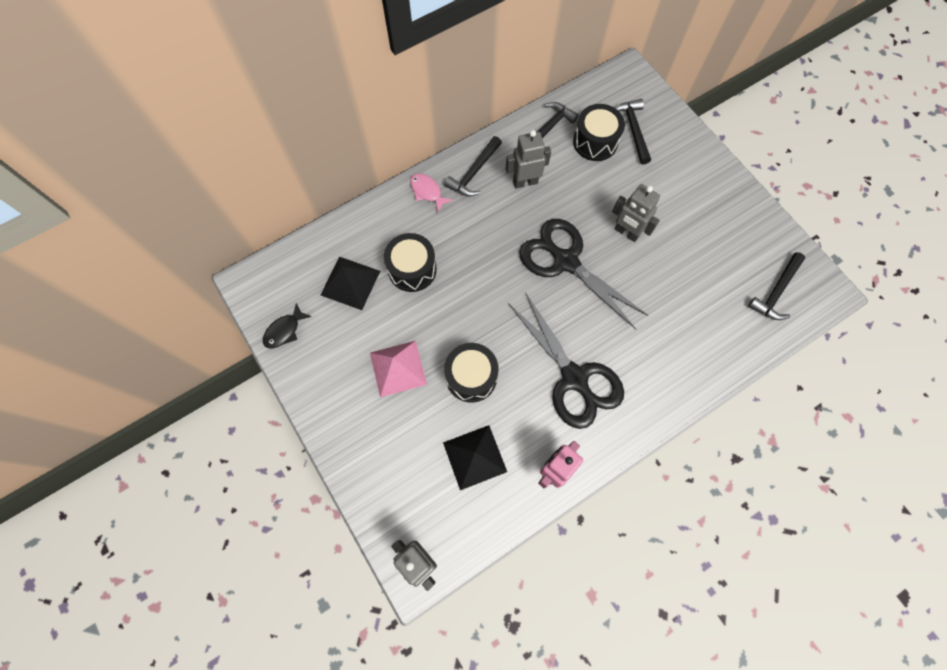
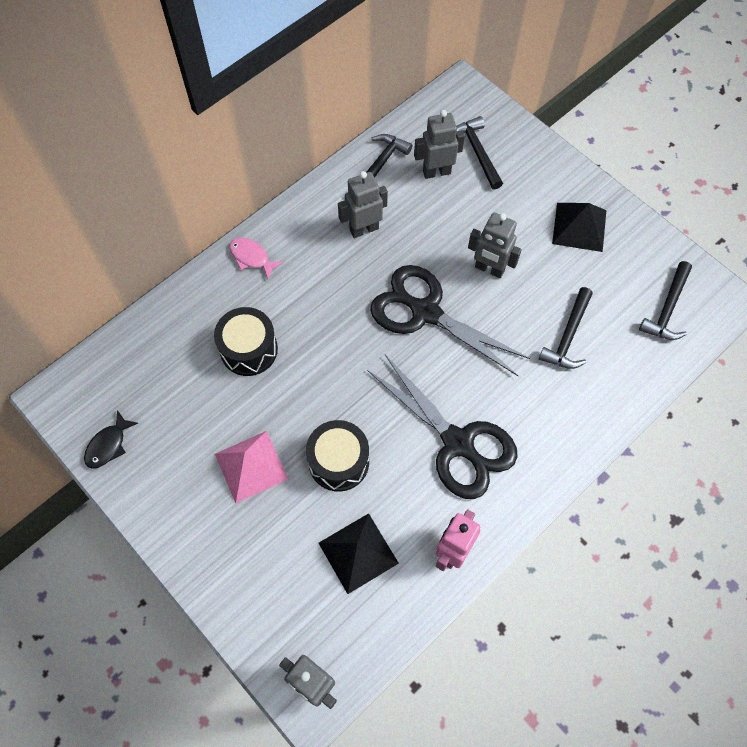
camera: 10 degrees left, 5 degrees down
(350, 282) = (178, 376): black pyramid -> black pyramid (579, 226)
(474, 173) = (303, 228): black hammer -> black hammer (568, 336)
(595, 142) = (436, 172): black drum -> grey robot

